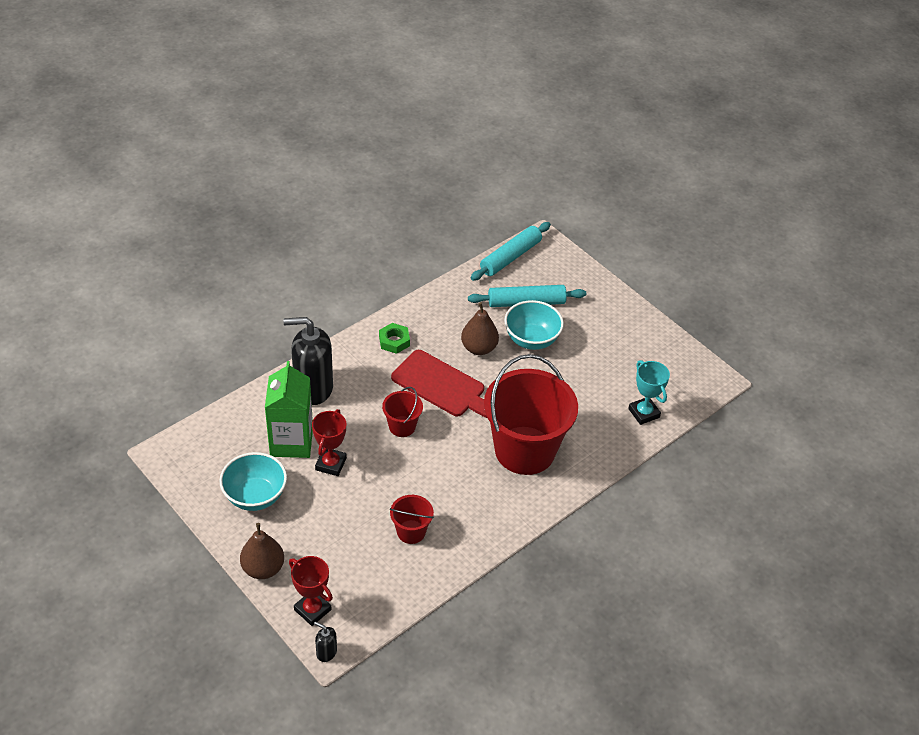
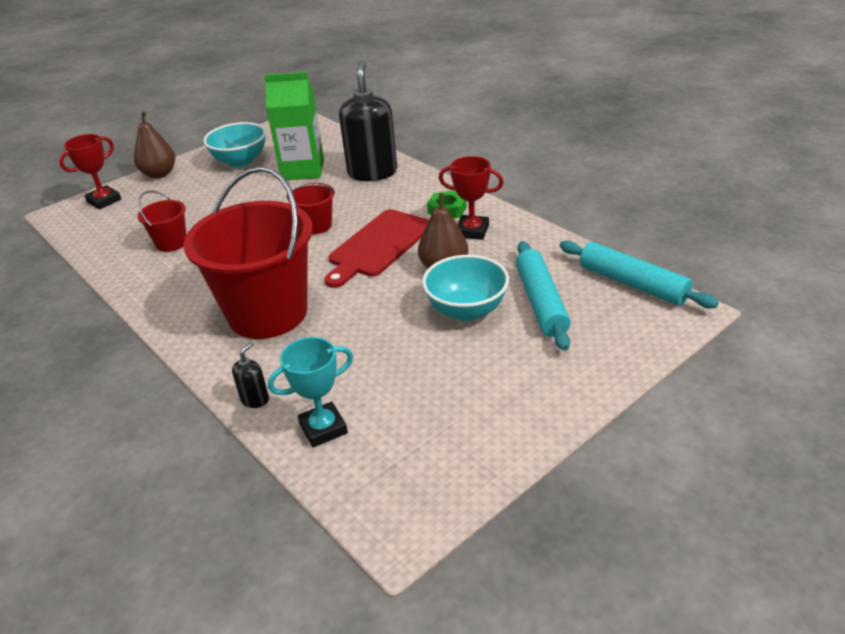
camera: 95 degrees right, 10 degrees down
(326, 652) = (55, 212): black soap dispenser -> black soap dispenser (255, 399)
(331, 464) = (271, 192): red trophy -> red trophy (472, 231)

